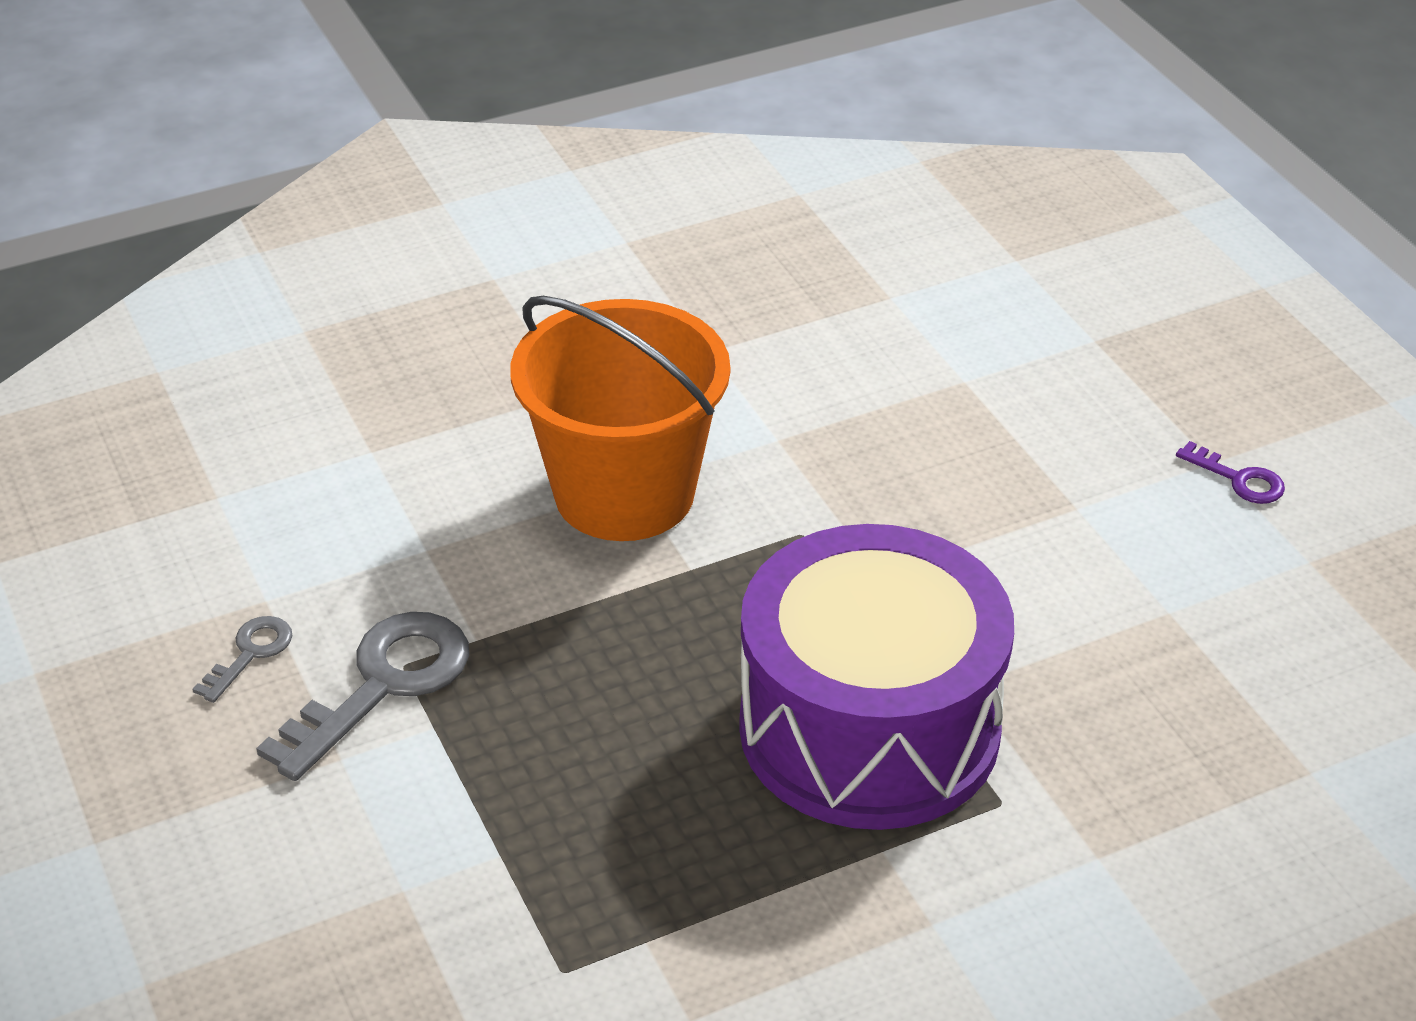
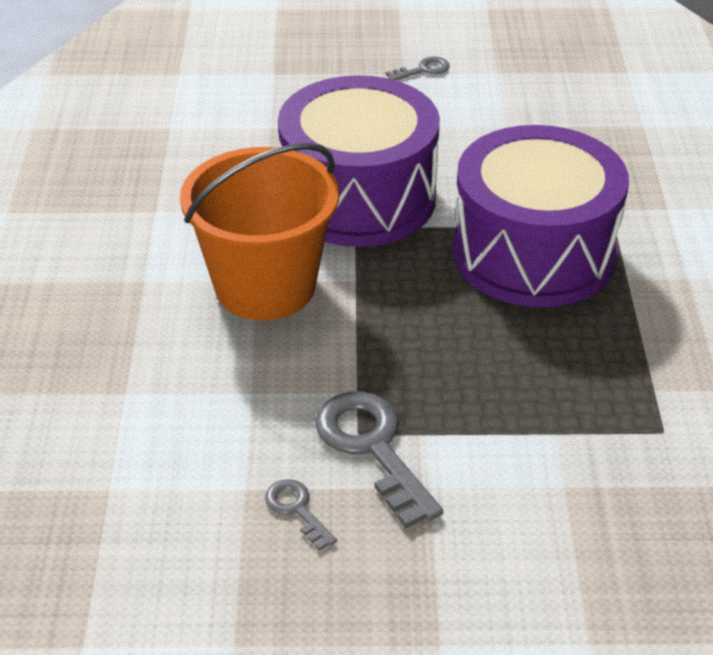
camera: 65 degrees left, 0 degrees up
(868, 514) = (358, 198): none -> purple drum
(1239, 479) = (423, 70): purple key -> grey key

